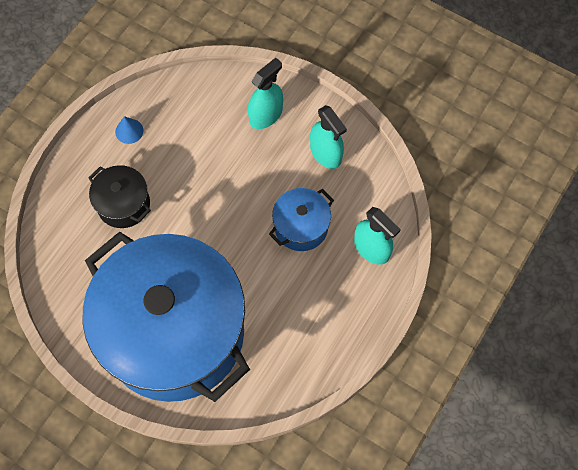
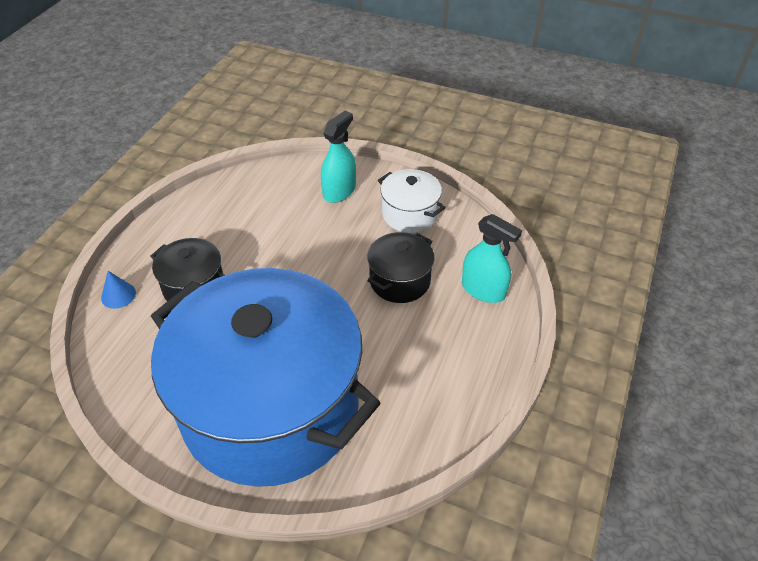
camera: 10 degrees left, 20 degrees down
(129, 131) = (194, 221): blue cone -> blue cone (118, 295)
(301, 227) = (400, 281): blue pot -> black pot
(326, 153) = (410, 214): turquoise spray bottle -> white pot

